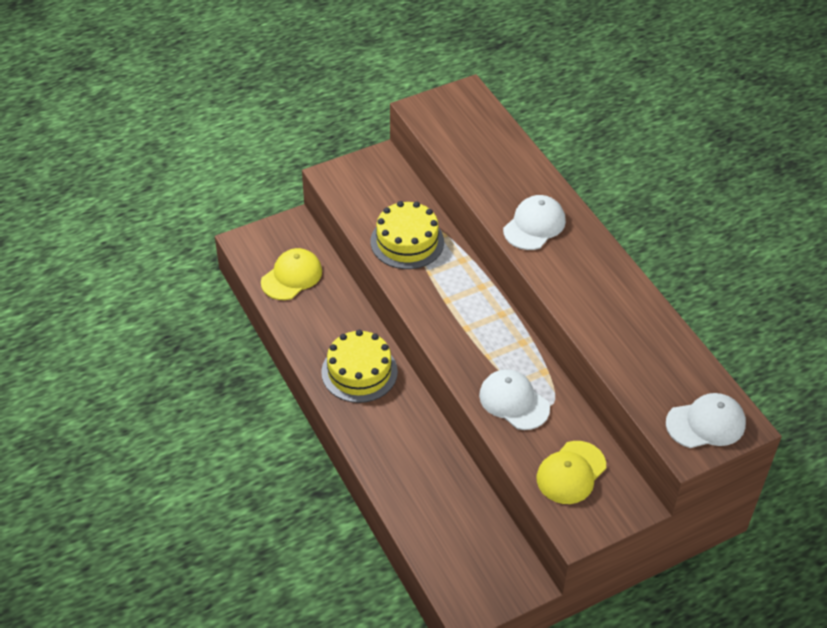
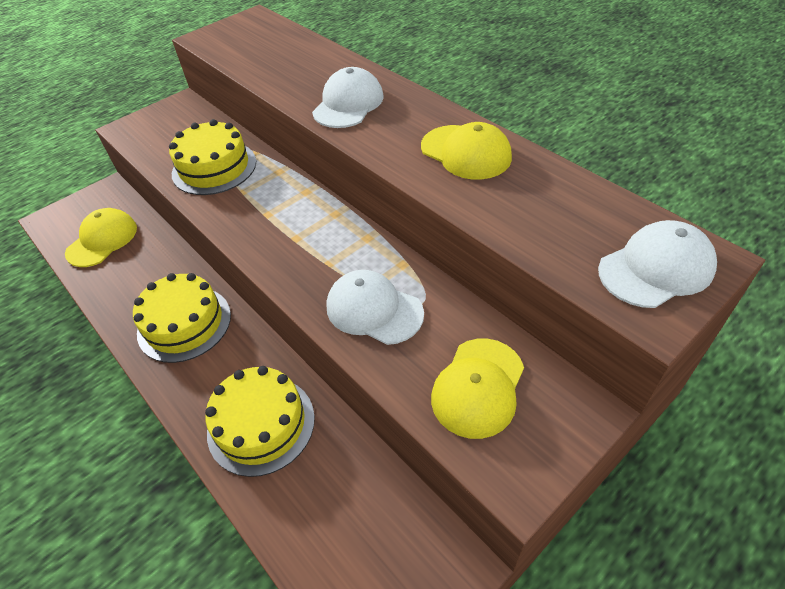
camera: 10 degrees left, 0 degrees up
(411, 464) = (261, 424): none -> yellow cake
(613, 298) = (466, 152): none -> yellow cap

